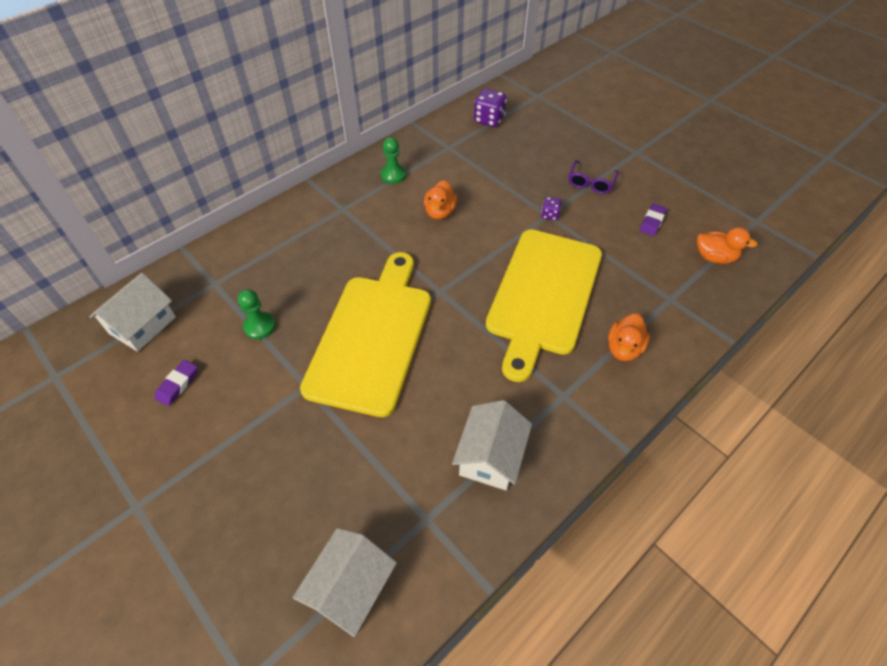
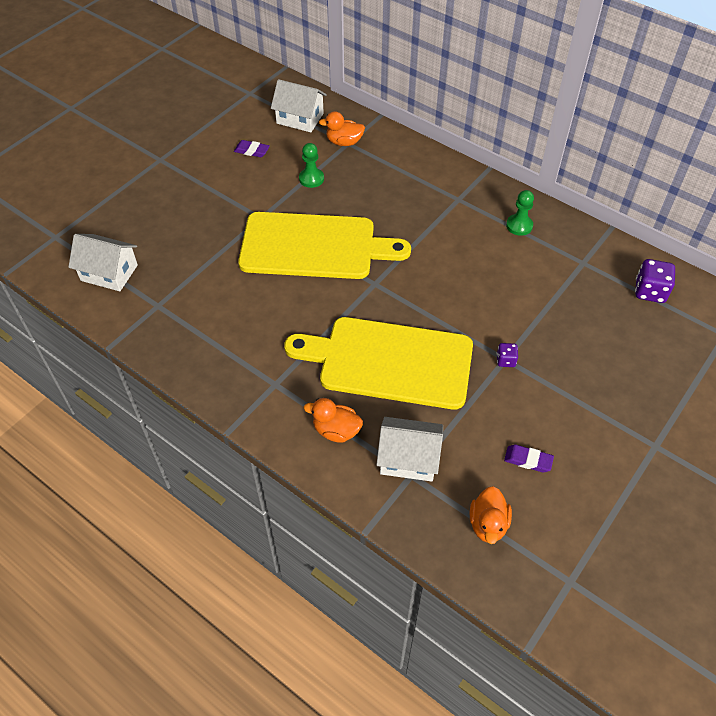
camera: 80 degrees right, 0 degrees up
(440, 212) = (478, 269): orange duck -> orange duck (344, 142)
(490, 456) = (211, 338): white house -> white house (408, 458)
(591, 182) = (575, 397): purple glasses -> none

